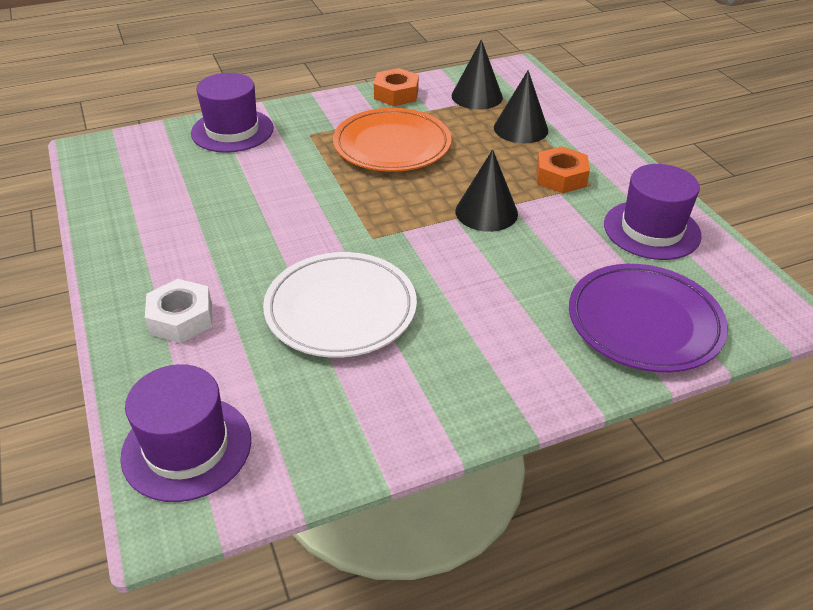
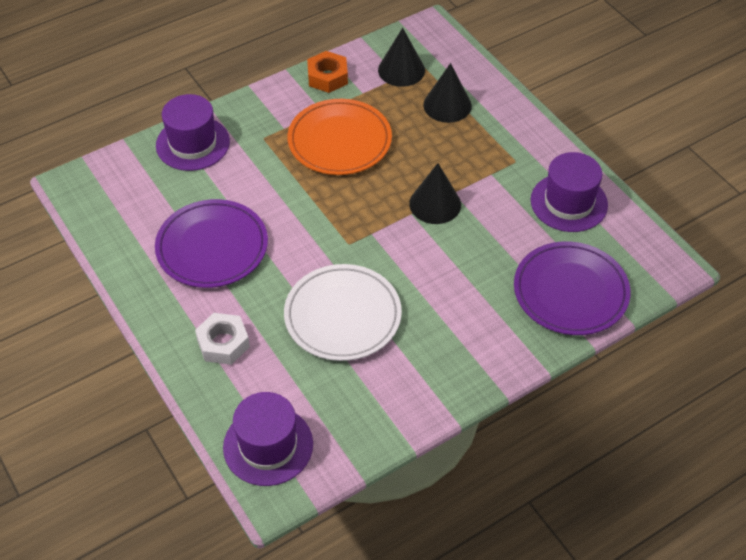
camera: 10 degrees left, 10 degrees up
(212, 221) = (212, 247): none -> purple plate
(561, 177) = (490, 157): orange nut -> none

